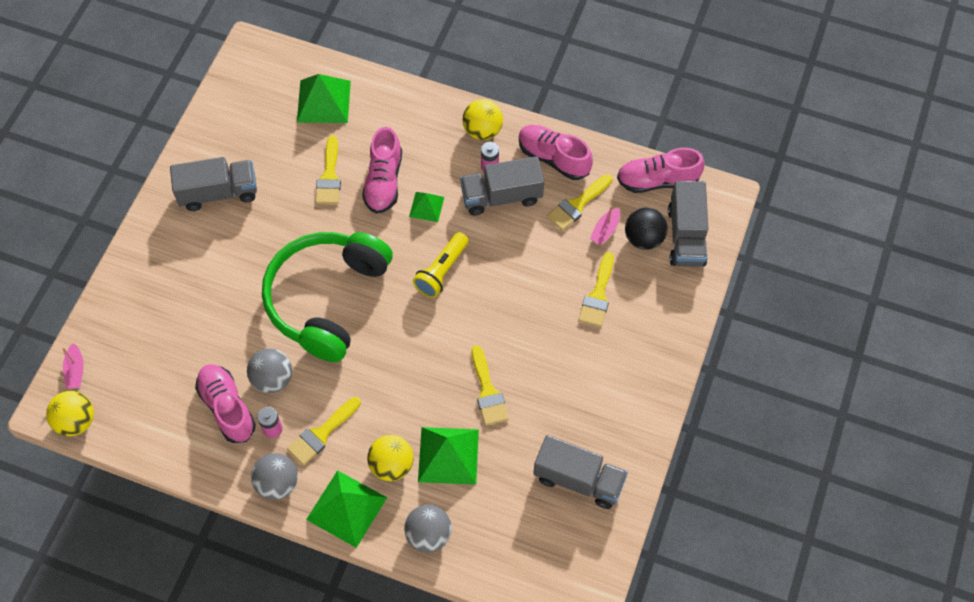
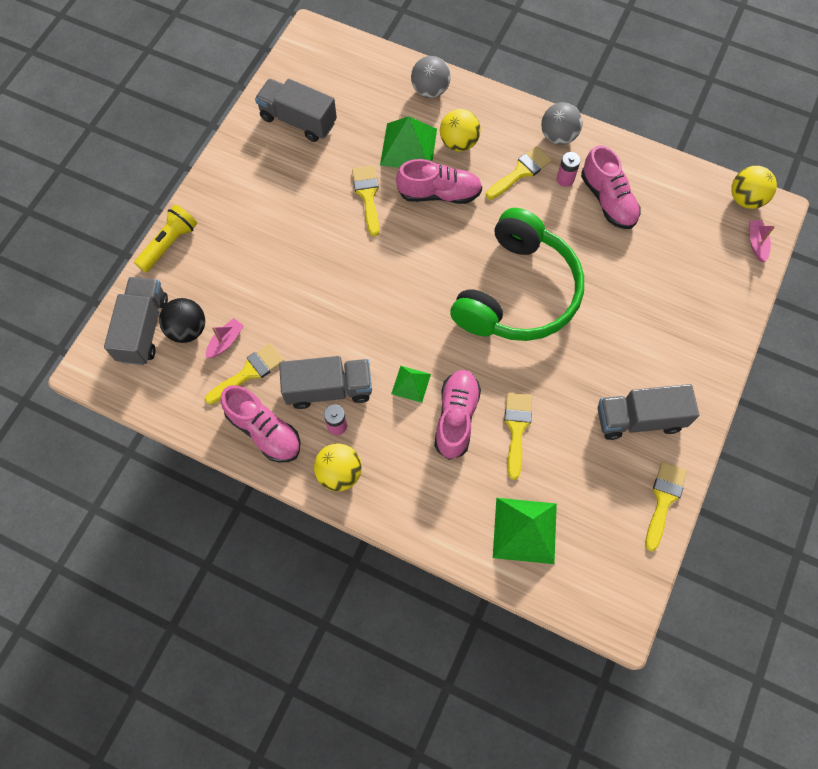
camera: 175 degrees left, 5 degrees up
(272, 379) = (567, 221): grey ball -> none
(346, 508) = (498, 114): green pyramid -> none
(441, 271) = (400, 311): yellow flashlight -> yellow flashlight (169, 244)
(598, 295) = (248, 275): yellow brush -> yellow brush (663, 500)
(657, 180) = (156, 393): pink shoe -> pink shoe (439, 193)

